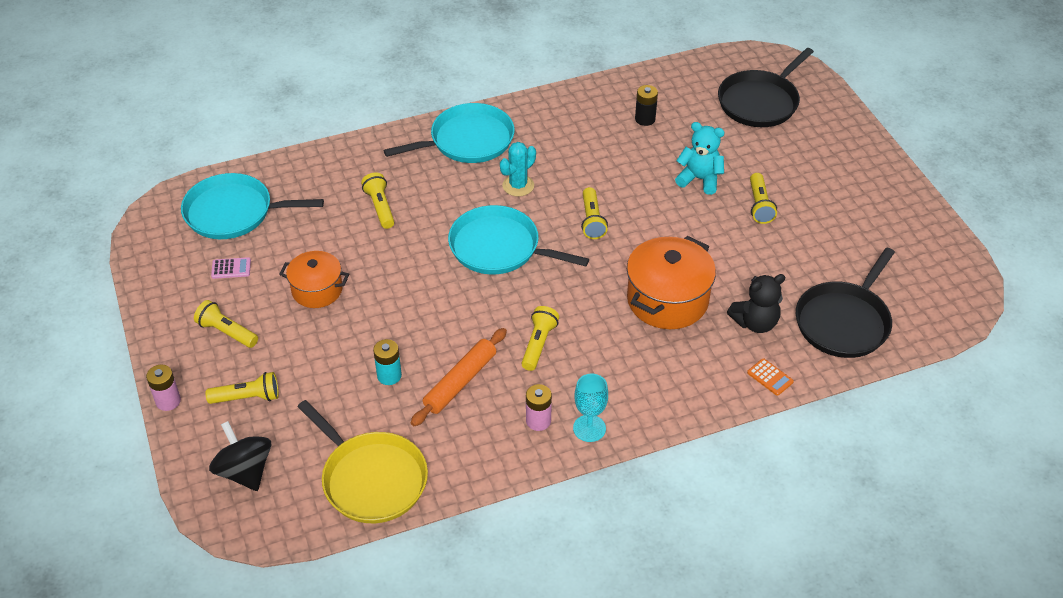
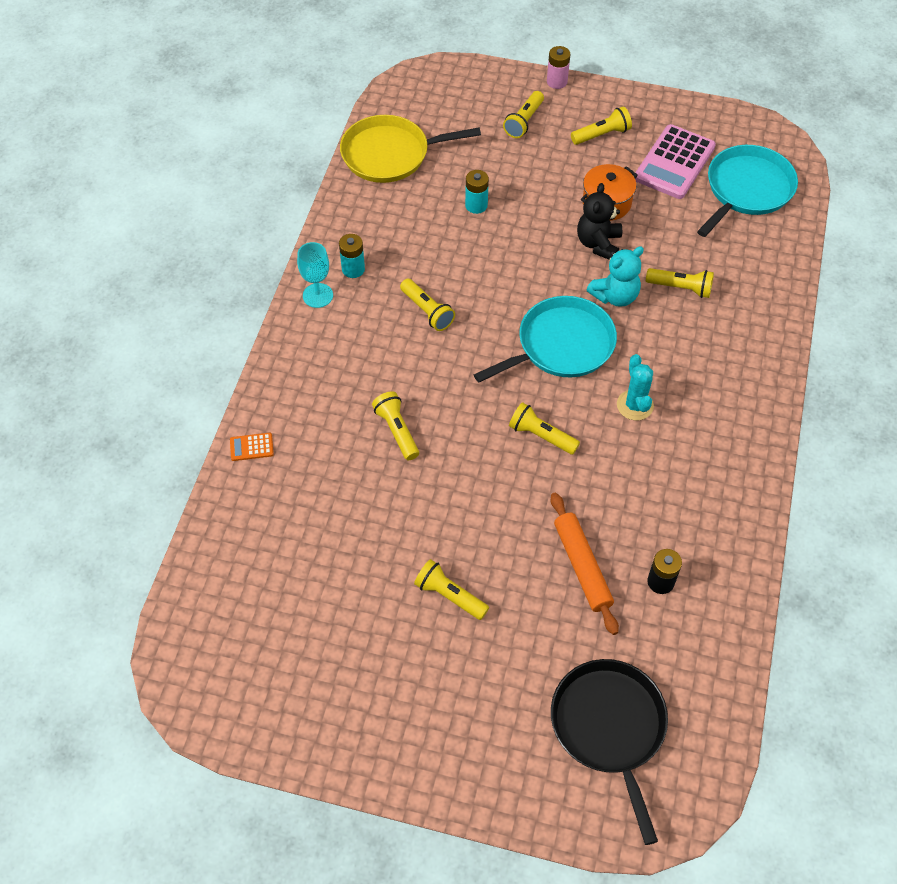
camera: 125 degrees right, 10 degrees up
(231, 268) = (674, 163): pink calculator -> pink calculator, size x2.35
(245, 471) = (457, 96): black spinning top -> none
(460, 382) = (432, 243): orange rolling pin -> orange rolling pin (582, 566)
(467, 141) = (733, 401): turquoise pan -> none
(538, 421) = (353, 269): pink battery -> turquoise battery
(667, 300) = (396, 431): orange pot -> yellow flashlight
(699, 179) = (528, 568): turquoise teddy bear -> turquoise teddy bear (615, 296)
(755, 323) = (314, 479): black teddy bear -> black teddy bear (598, 244)
(844, 321) = (253, 552): black pan -> none

